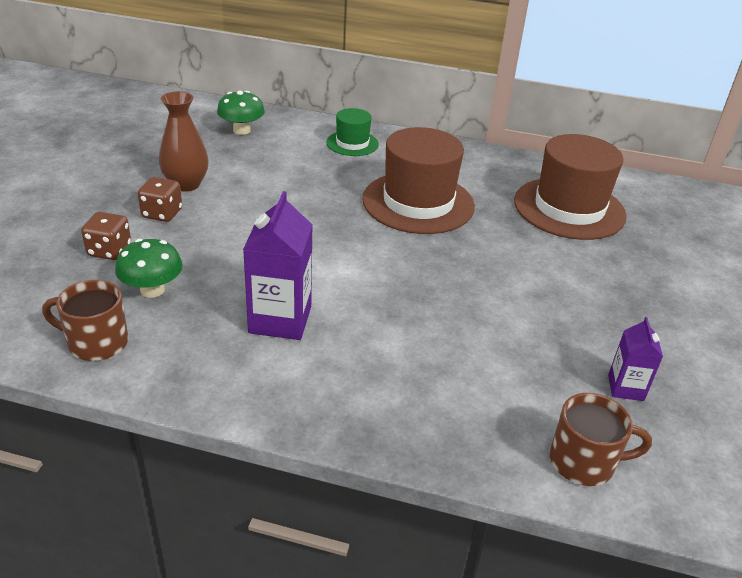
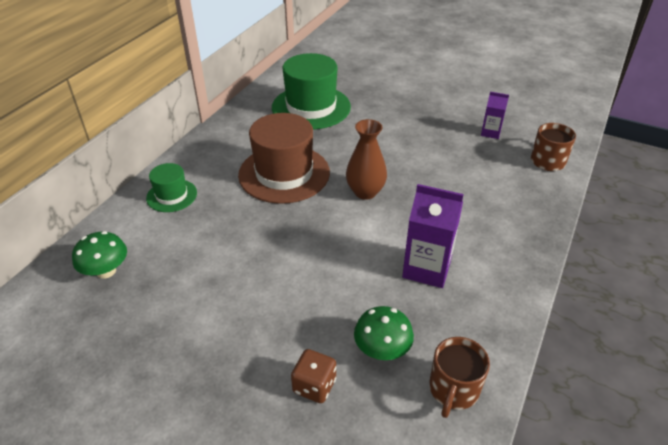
camera: 75 degrees left, 5 degrees up
(162, 213) = (256, 342): brown dice -> none
(186, 184) = (205, 322): brown vase -> brown vase (365, 192)
(569, 208) = (311, 107): brown hat -> green hat

